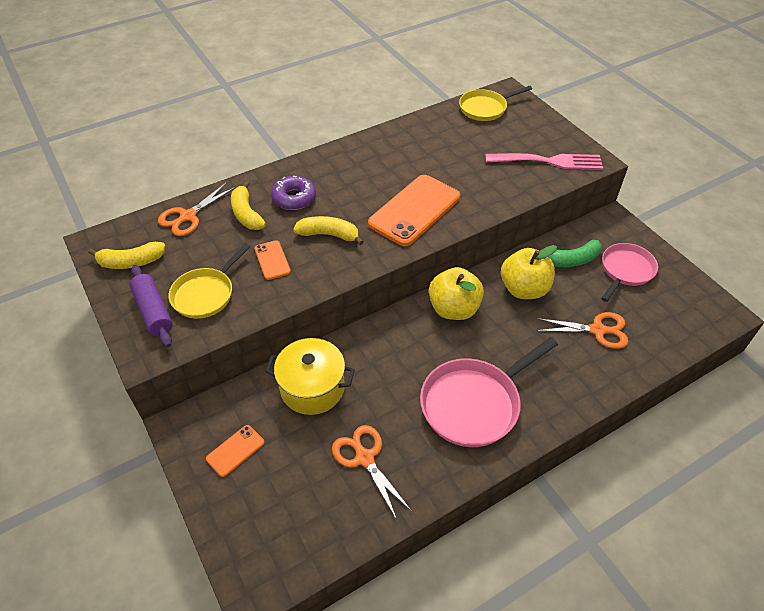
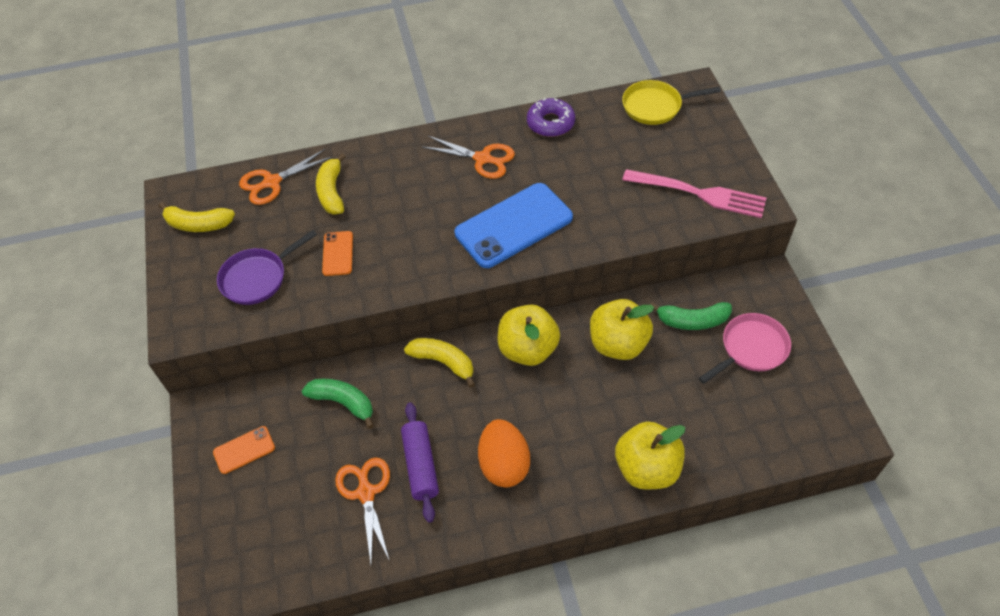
camera: 20 degrees right, 5 degrees up
(154, 311) = (201, 285): purple rolling pin -> purple rolling pin (421, 465)
(206, 294) = (258, 278): yellow pan -> purple pan
(294, 198) = (389, 183): purple donut -> purple donut (550, 123)
(312, 388) = (343, 402): yellow pot -> green banana
(329, 235) = (408, 236): yellow banana -> yellow banana (443, 362)
(415, 210) = (514, 226): orange phone -> blue phone
(474, 403) = (504, 464): pink pan -> orange egg
(591, 377) = (647, 468): none -> yellow apple
(598, 330) = (681, 415): orange scissors -> orange scissors (483, 159)

